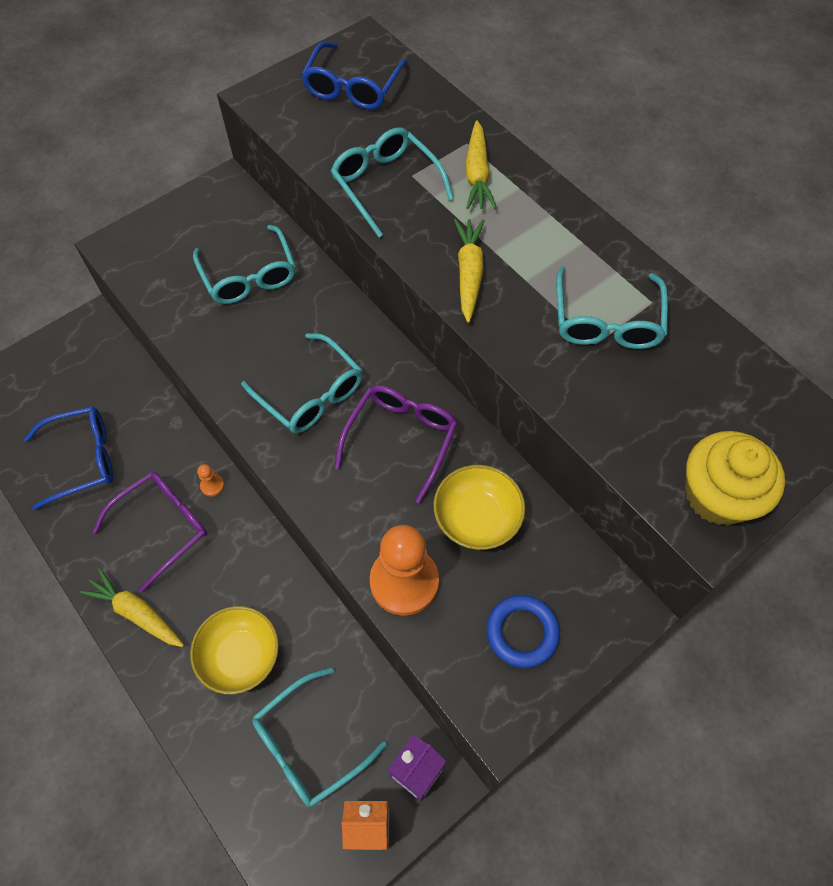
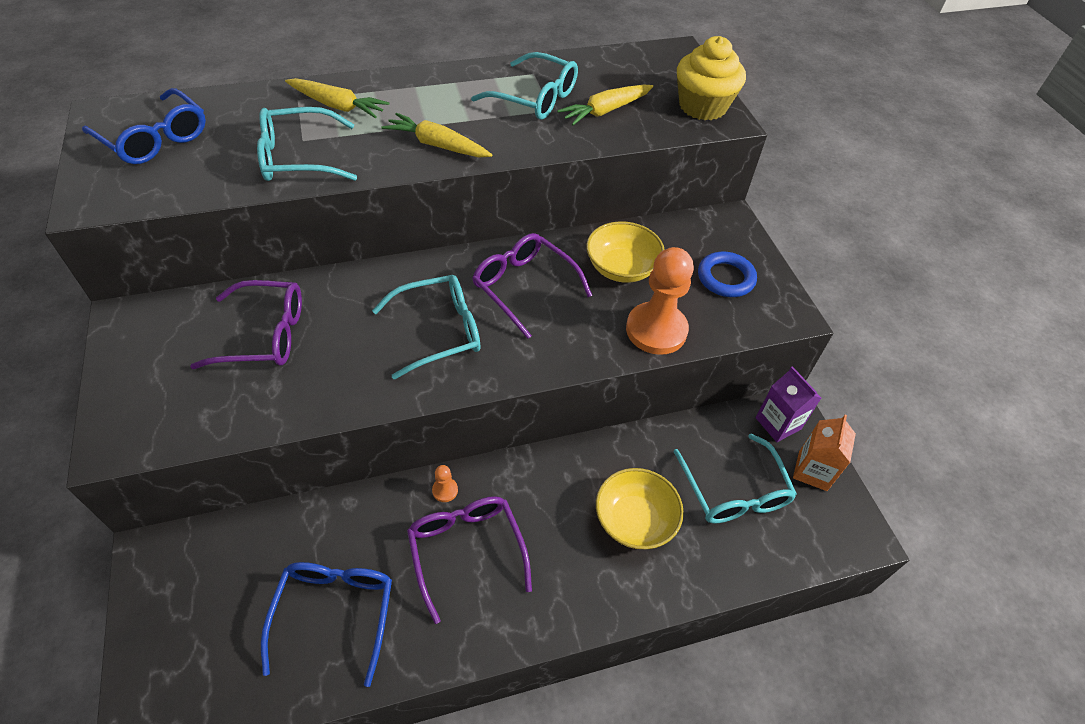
camera: 70 degrees left, 10 degrees down
(137, 613) = (551, 603): yellow carrot -> yellow carrot (605, 111)
(249, 276) = (264, 335): turquoise glasses -> purple glasses

